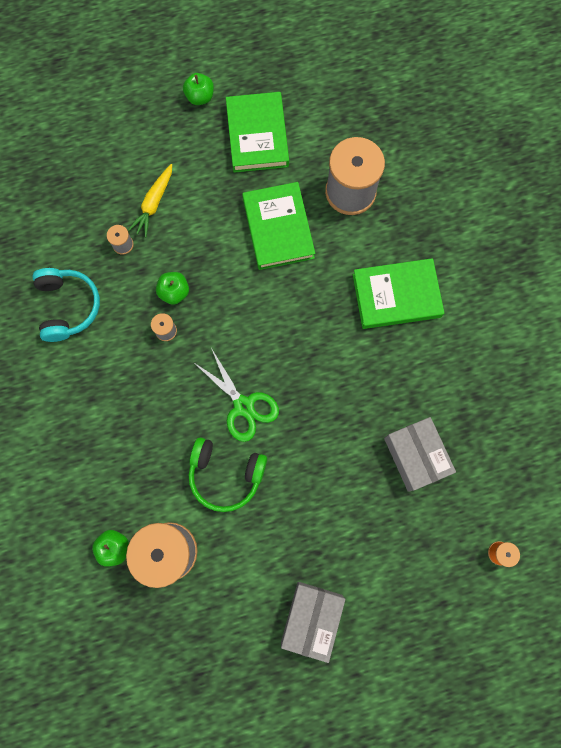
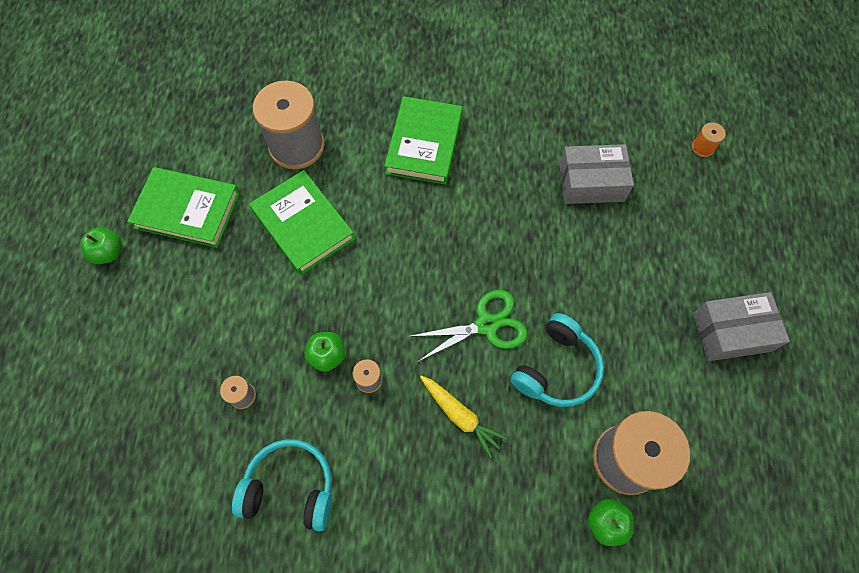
camera: 70 degrees left, 10 degrees down
(154, 204) = (210, 344): yellow carrot -> yellow carrot (460, 416)
(225, 475) = (557, 368): green headphones -> turquoise headphones
(278, 228) = (303, 225): green book -> green book turned 45 degrees clockwise
(311, 618) = (731, 332): grey box -> grey box turned 45 degrees counterclockwise

